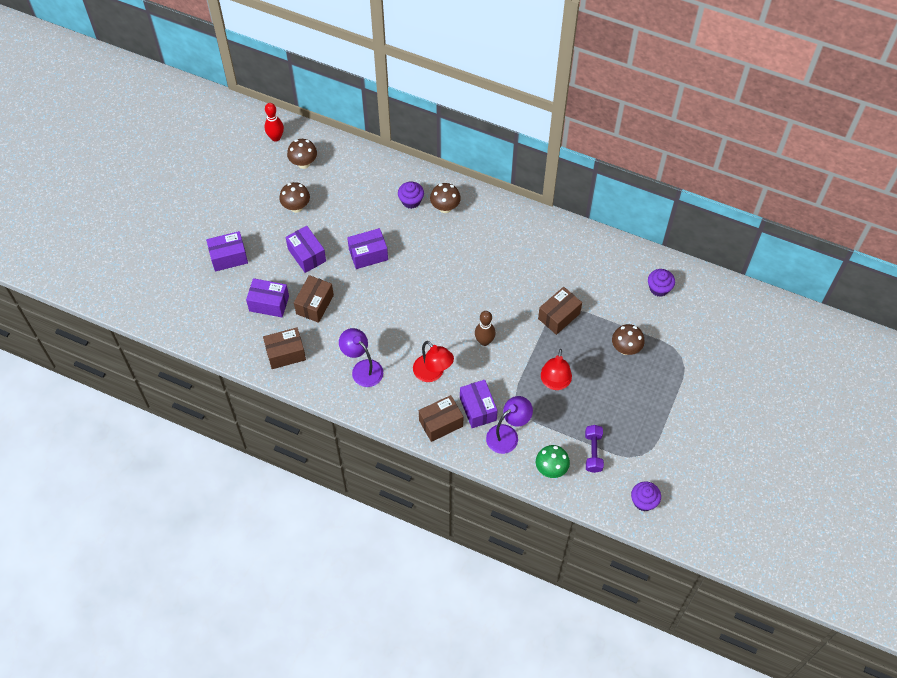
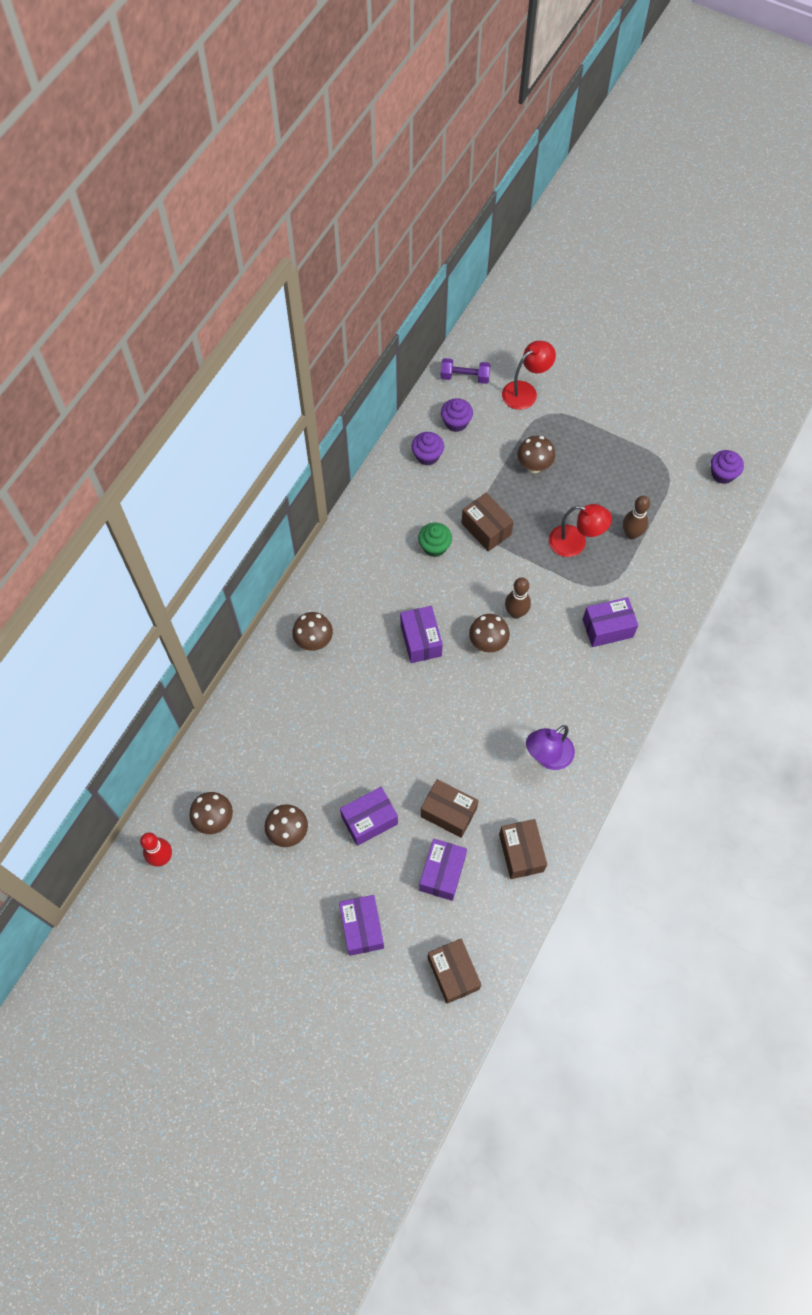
camera: 85 degrees left, 5 degrees up
(368, 254) = (376, 740): purple box -> purple box (420, 640)
(411, 201) = (298, 682): purple cupcake -> purple cupcake (427, 456)
(433, 373) = (557, 674): red lamp -> red lamp (525, 391)
(441, 423) = (626, 670): brown box -> brown box (453, 973)
(455, 323) = (487, 643): none -> brown mushroom
(507, 435) = (642, 599): purple lamp -> none
(537, 280) = (434, 546): none -> green cupcake
(551, 469) = (685, 559): green mushroom -> none
(570, 426) = (631, 534): none -> brown bowling pin
(593, 452) = (664, 515): purple dumbbell -> purple dumbbell (465, 377)

